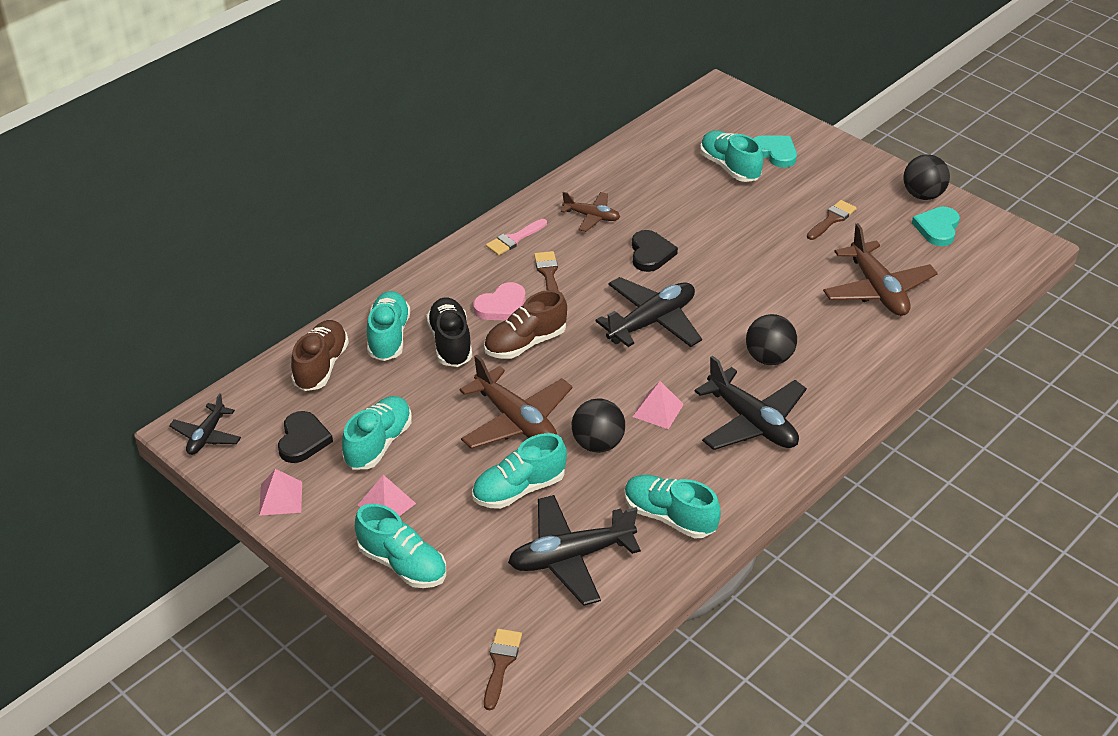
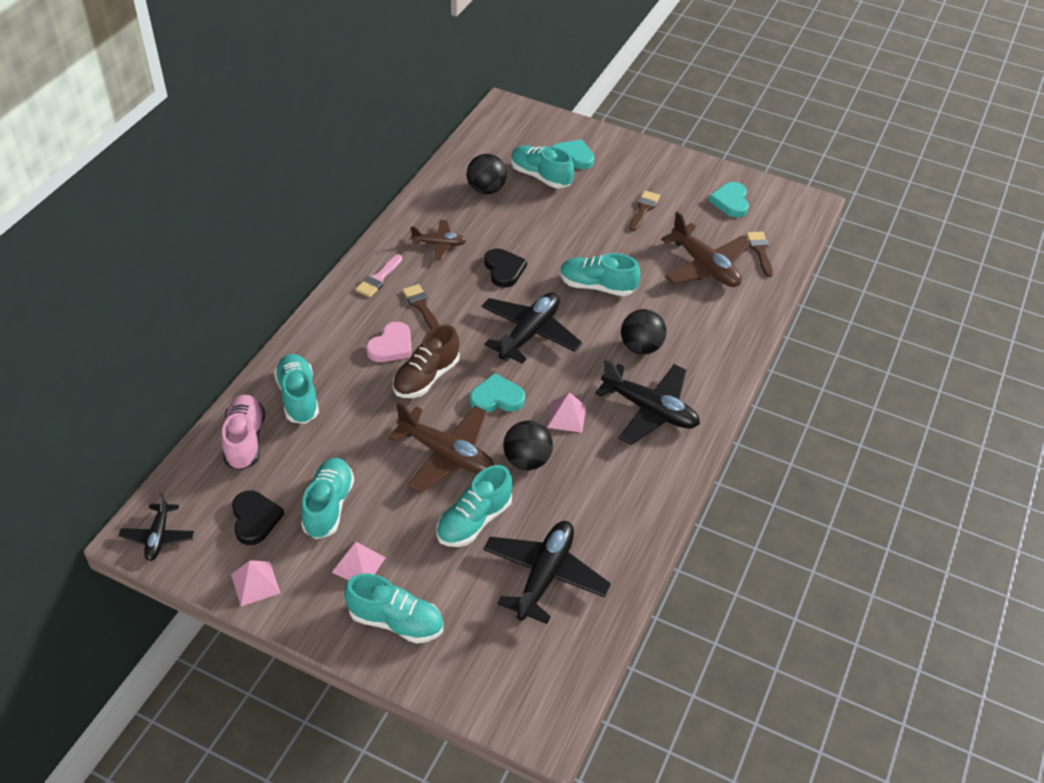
camera: 20 degrees left, 5 degrees up
(321, 366) = (245, 440): brown shoe -> pink shoe
(450, 343) = (358, 391): black shoe -> none
(501, 663) = (522, 696): brown brush -> brown brush (760, 251)
(570, 557) = (544, 576): black plane -> black plane turned 150 degrees clockwise
(591, 377) = (497, 398): none -> turquoise heart
(669, 517) = (615, 515): turquoise shoe -> turquoise shoe (597, 286)
(922, 195) = (707, 174): black ball -> black ball (486, 189)

